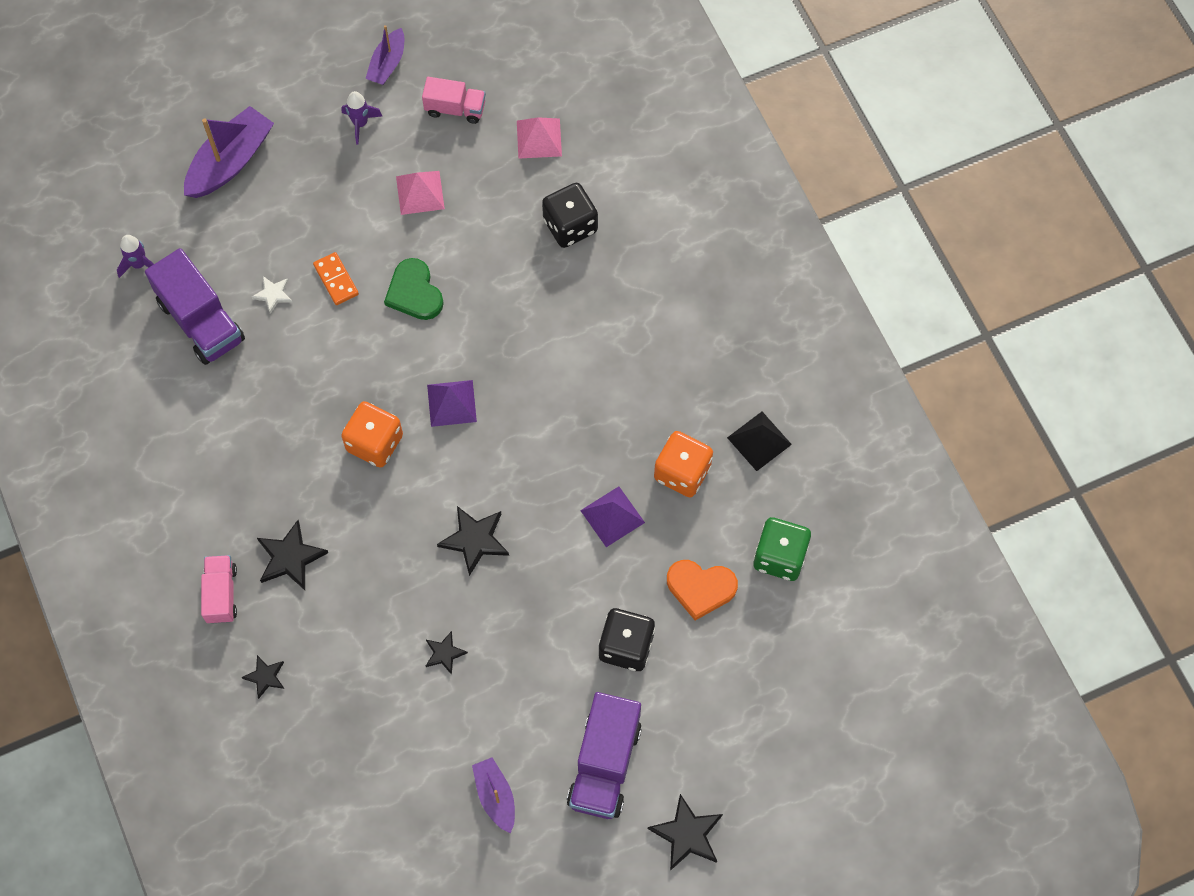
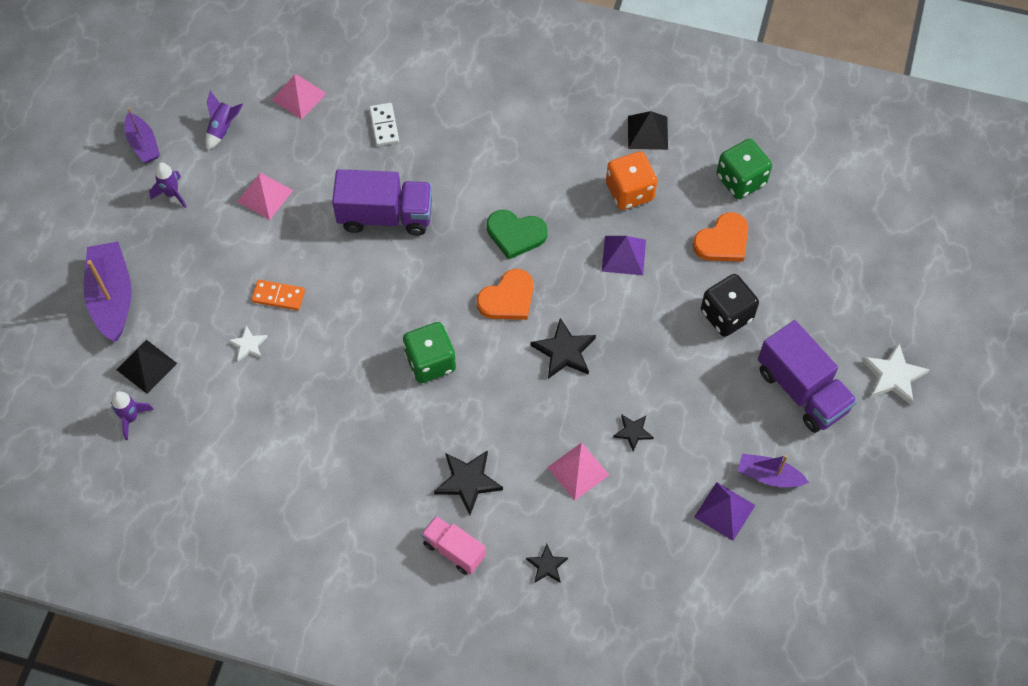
camera: 50 degrees left, 5 degrees down
(192, 237) = (146, 366): none -> black pyramid
(201, 321) = (221, 408): purple truck -> purple truck (385, 216)
(371, 636) = (578, 471): none -> pink pyramid
(375, 443) = (430, 362): orange dice -> green dice
(414, 292) = (338, 254): green heart -> green heart (515, 234)
(452, 403) = (446, 291): purple pyramid -> purple pyramid (724, 511)
(455, 108) = (223, 129): pink truck -> purple rocket
(487, 456) = (508, 298): none -> orange heart
(570, 226) = (384, 126): black dice -> white domino
(687, 834) = (893, 376): black star -> white star

